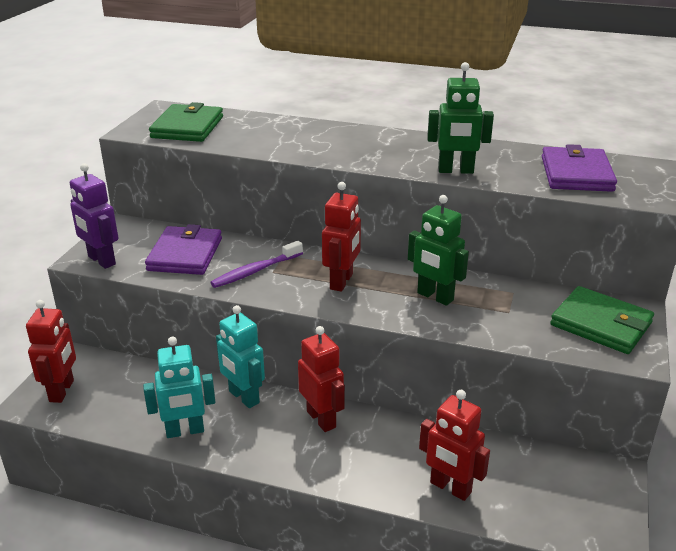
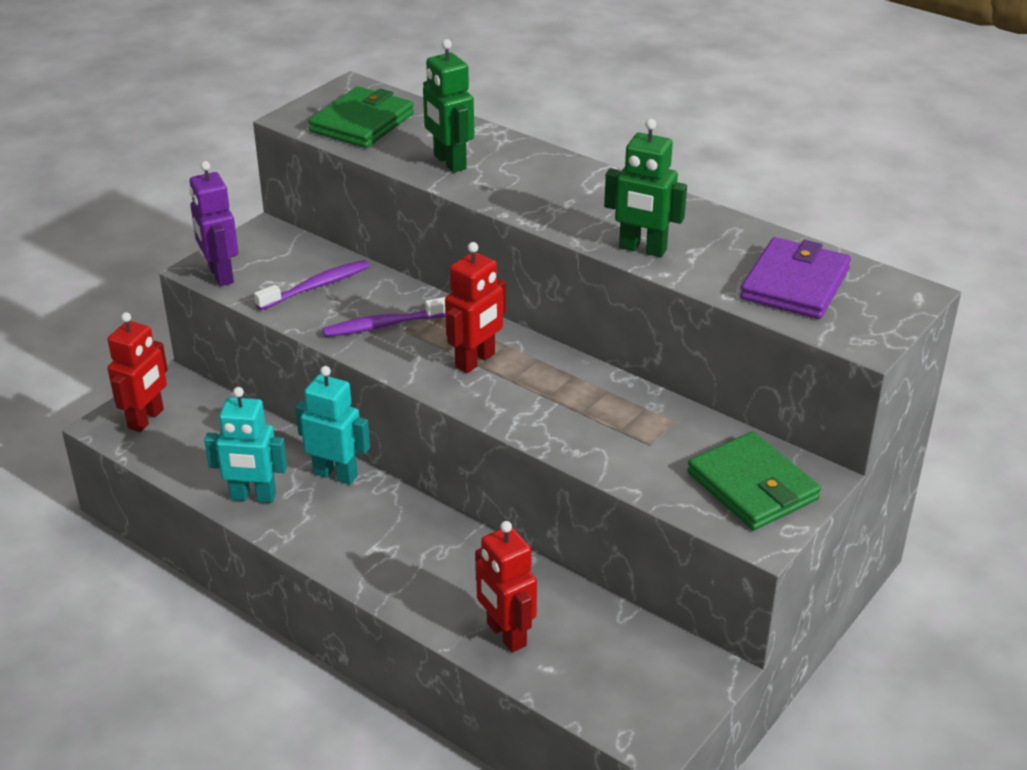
camera: 20 degrees right, 5 degrees up
(185, 254) = (316, 286): purple wallet -> purple toothbrush
(243, 397) = (335, 474): turquoise robot -> turquoise robot turned 135 degrees clockwise
(321, 419) = (408, 521): red robot -> none
(435, 297) = (573, 405): green robot -> green robot (449, 162)

